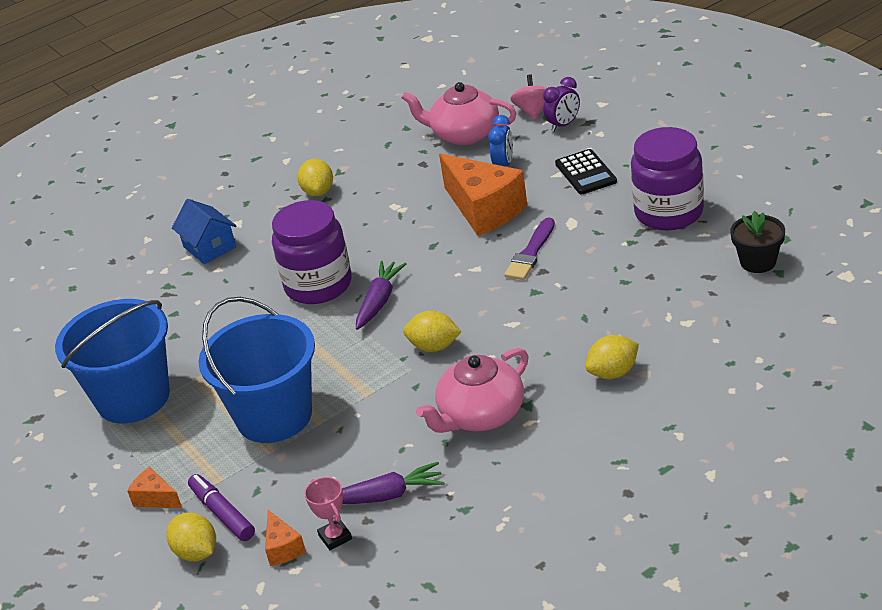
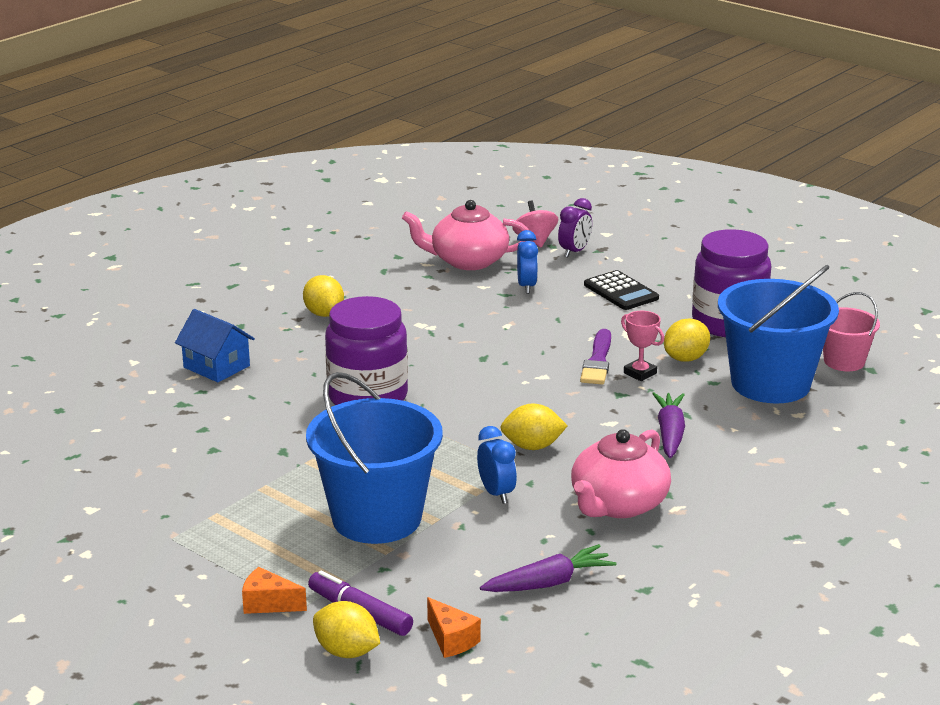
camera: 20 degrees left, 10 degrees down
(133, 398) = (191, 510): blue bucket -> blue bucket (770, 383)
(335, 537) = (508, 625): pink trophy -> pink trophy (640, 373)
(379, 301) = (447, 408): purple carrot -> purple carrot (670, 433)
(382, 396) = (496, 493): none -> blue clock
(484, 210) = (525, 325): orange cheese -> none
(613, 373) = (744, 460): yellow lemon -> yellow lemon (686, 358)
(758, 262) = (844, 361): black flower pot -> pink bucket

